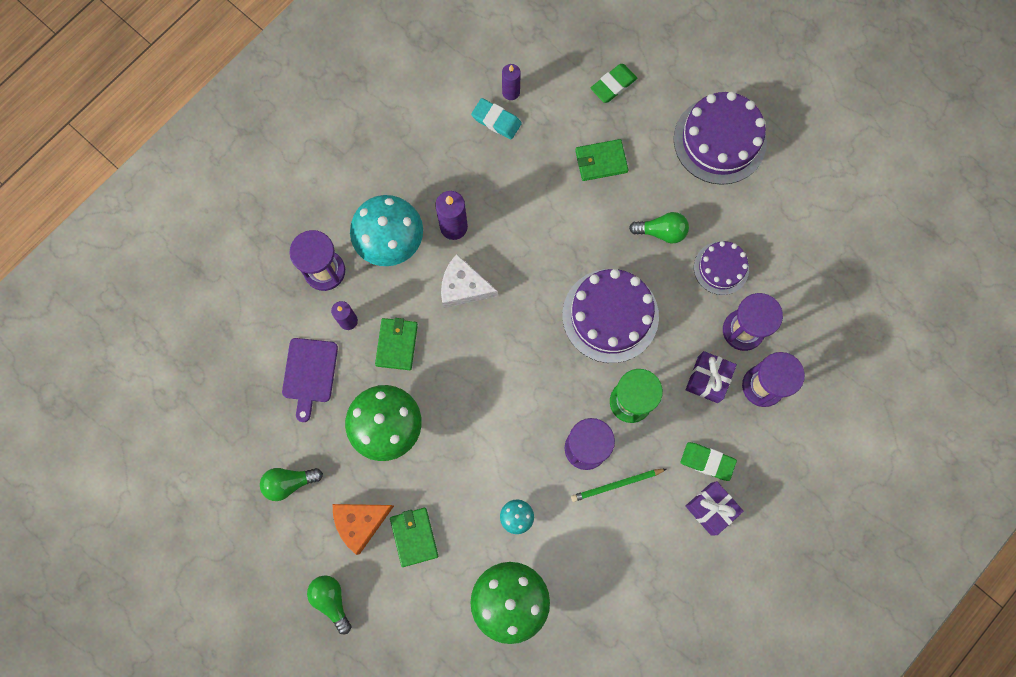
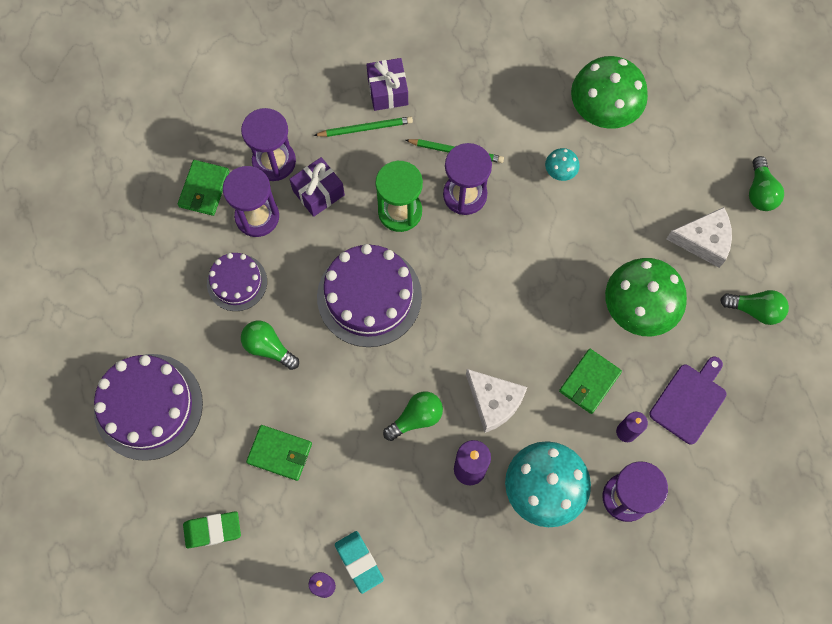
camera: 150 degrees left, 5 degrees down
(360, 523) = (703, 240): orange cheese -> white cheese
(414, 537) = (660, 204): green wallet -> green wallet (204, 189)
(516, 242) = (416, 418): none -> green light bulb
(707, 461) = (365, 128): green eraser -> green pencil

